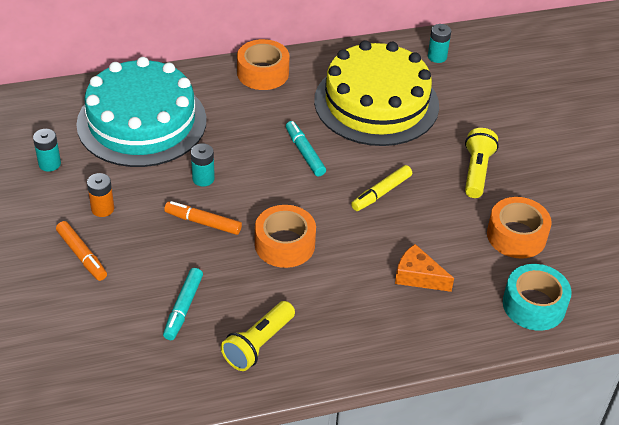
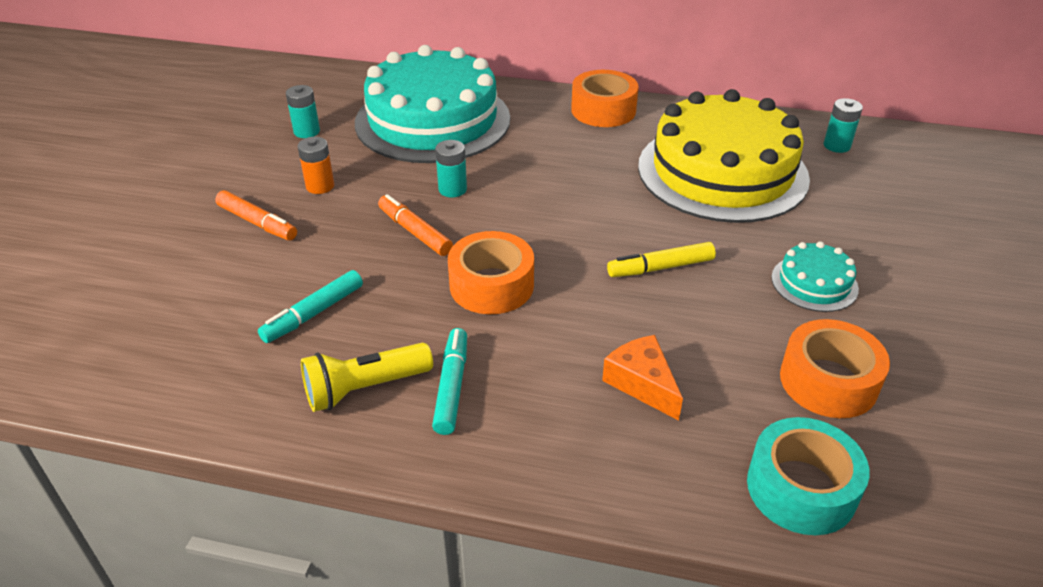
camera: 30 degrees right, 5 degrees down
(82, 255) = (257, 223): orange marker -> orange marker turned 45 degrees counterclockwise
(304, 153) = (593, 197): turquoise marker -> turquoise marker (451, 386)
(476, 171) = (814, 283): yellow flashlight -> turquoise cake

